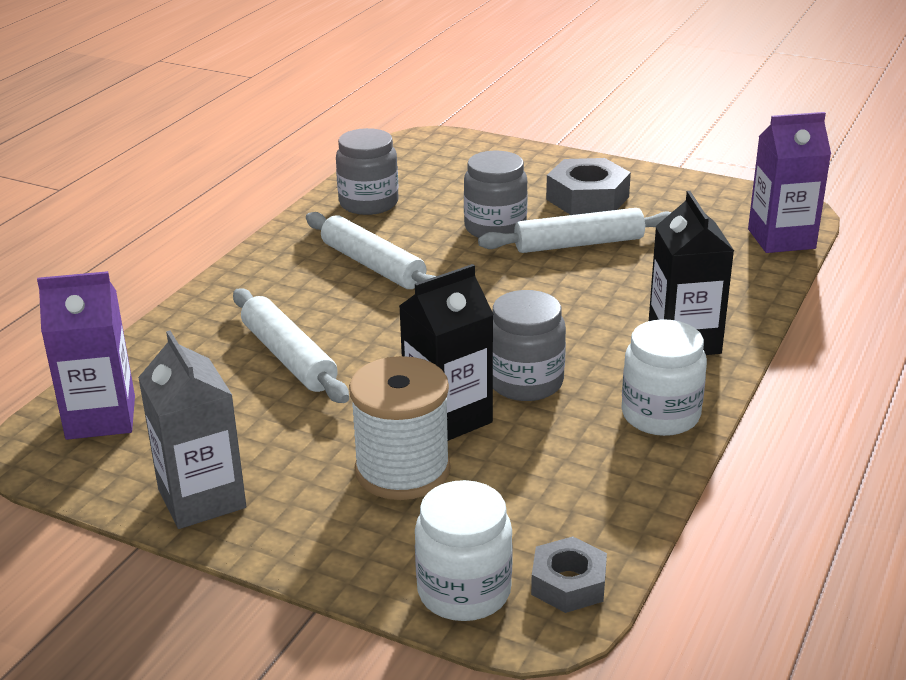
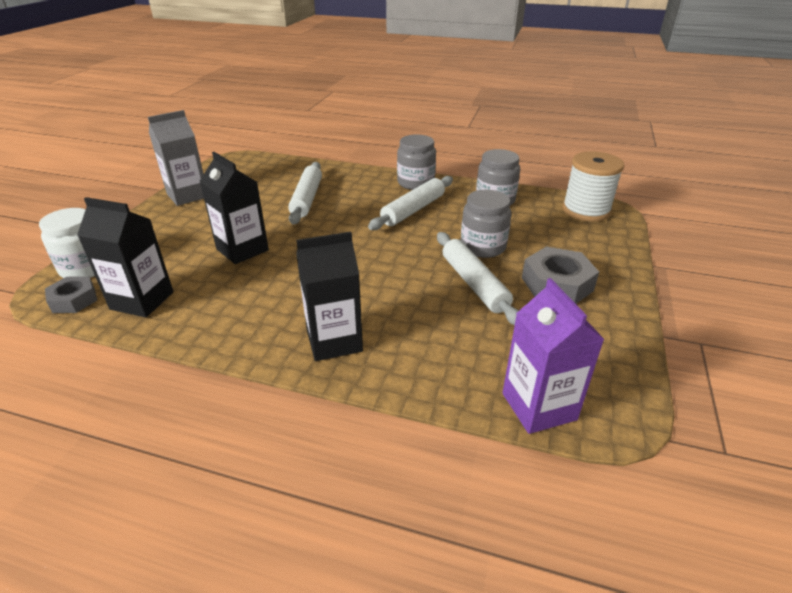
camera: 80 degrees right, 5 degrees up
(101, 417) = (256, 166): purple carton -> none
(288, 357) = (306, 199): white rolling pin -> white rolling pin turned 45 degrees counterclockwise
(402, 471) = (194, 241): white spool -> white spool (586, 210)
(525, 382) = (278, 273): grey jar -> grey jar (415, 183)
(580, 506) = (142, 300): none -> black carton
(660, 415) = (232, 330): white jar -> none

